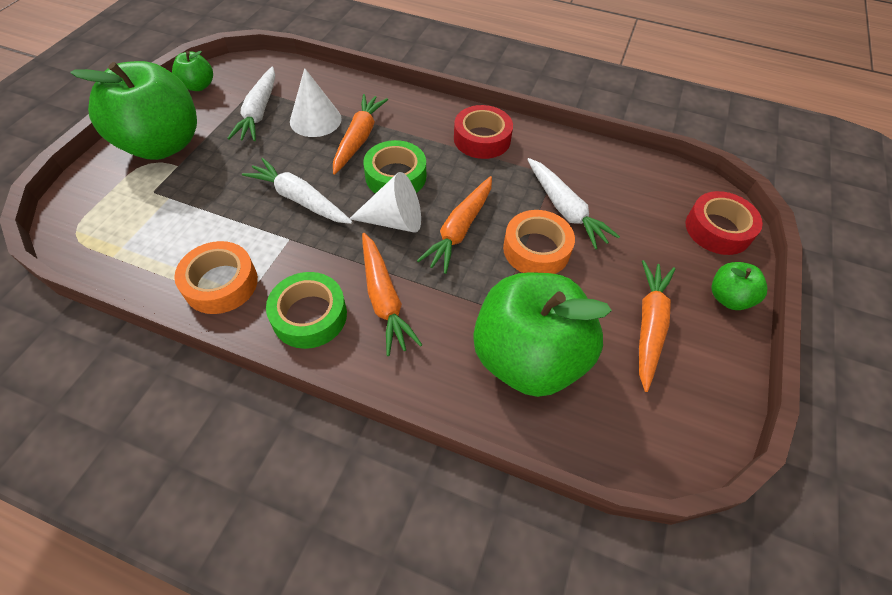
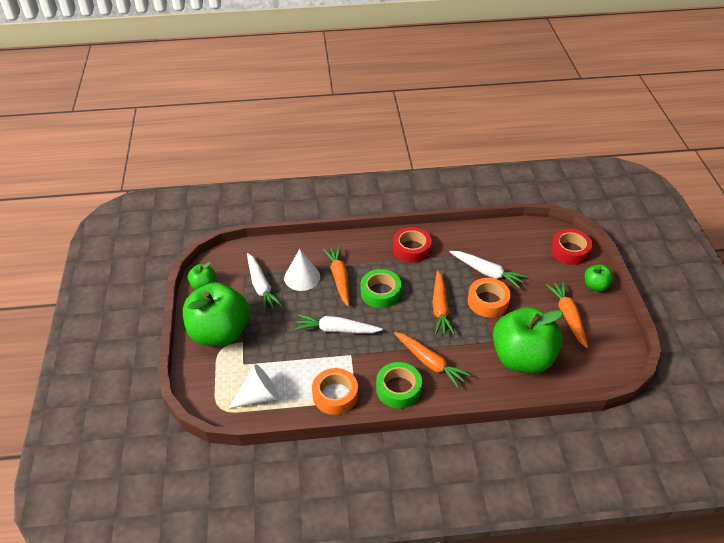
camera: 25 degrees left, 10 degrees down
(394, 220) = (401, 318): white cone -> white cone (259, 396)

